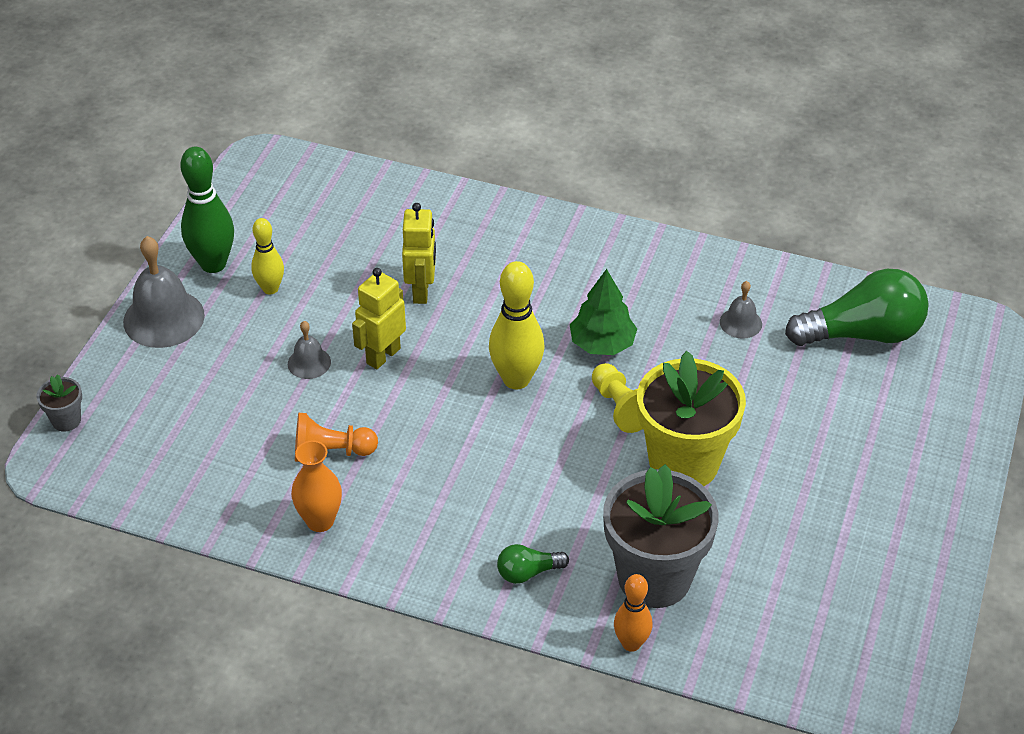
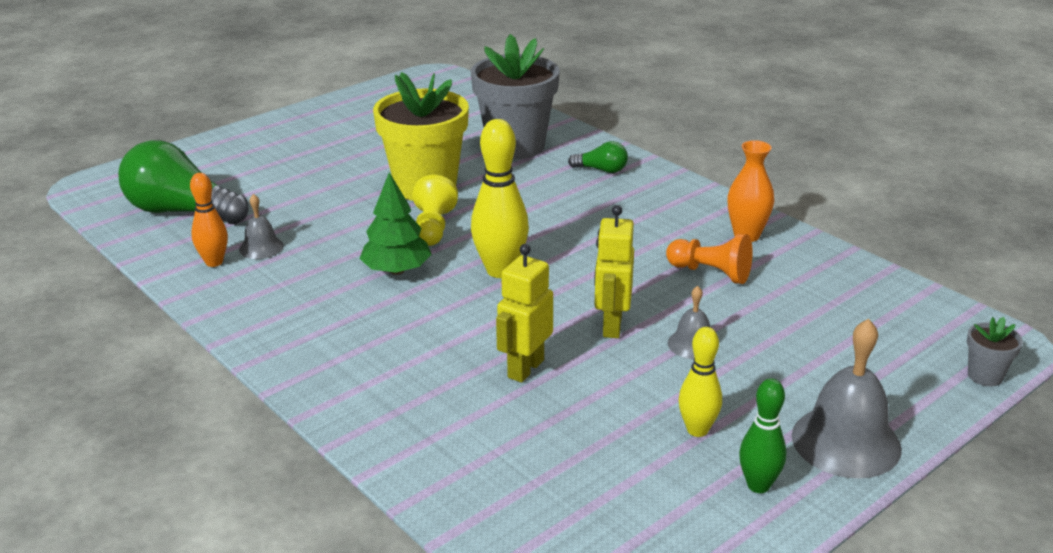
camera: 150 degrees left, 15 degrees down
(213, 264) = (758, 485): green bowling pin -> green bowling pin, size x0.62
(383, 356) = (611, 326): yellow robot -> yellow robot turned 120 degrees clockwise
(631, 643) = (563, 128): orange bowling pin -> orange bowling pin (214, 262)

